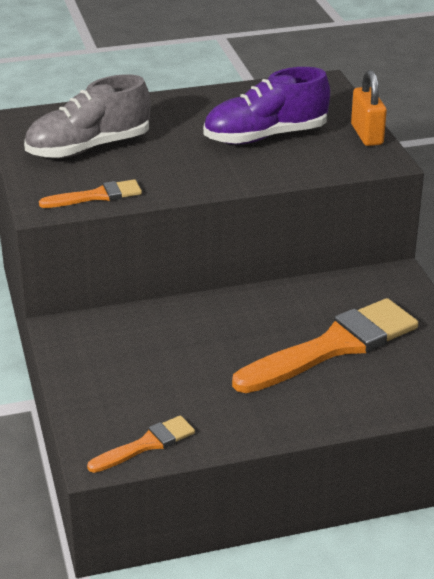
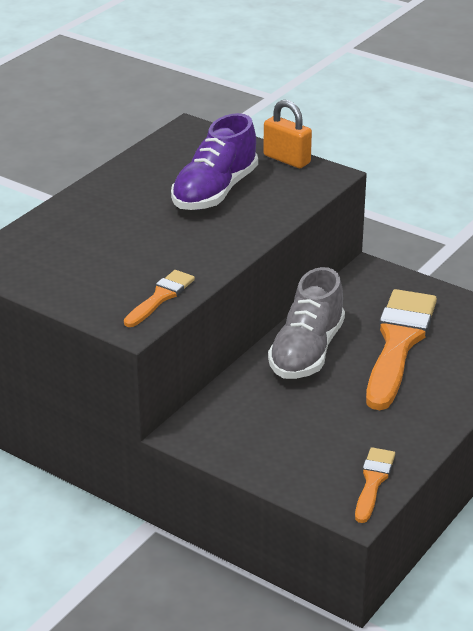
camera: 40 degrees left, 0 degrees up
(89, 148) = (88, 261): grey shoe -> grey shoe (306, 352)

